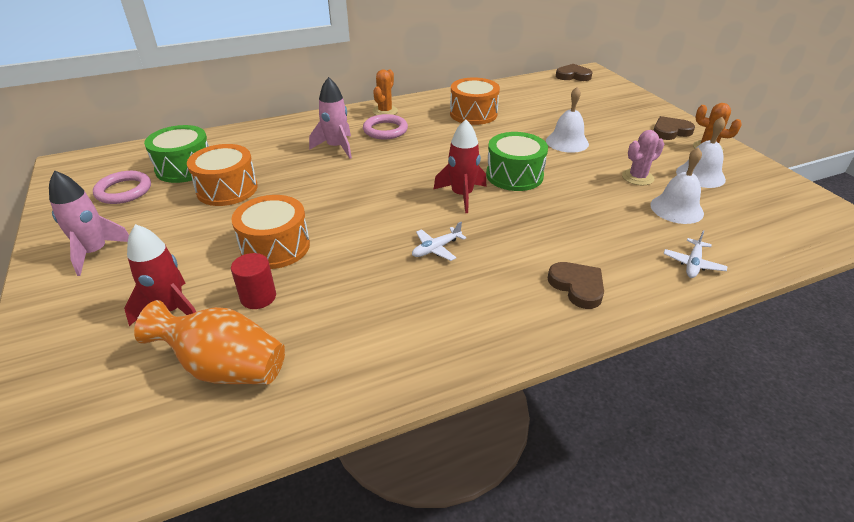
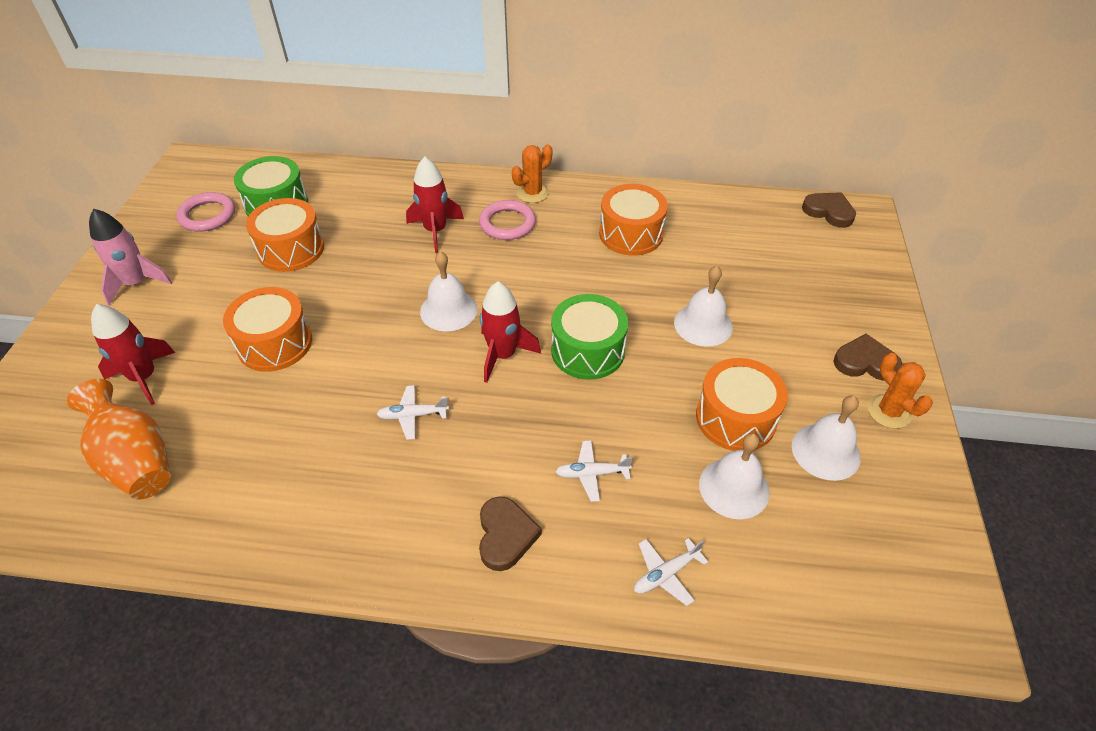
camera: 30 degrees right, 10 degrees up
(258, 297) = (216, 397): red cylinder -> none
(336, 147) = (435, 231): pink rocket -> red rocket
(395, 185) = (448, 310): none -> white bell
(591, 233) = (592, 474): none -> white plane
(637, 177) = (735, 418): pink cactus -> orange drum

